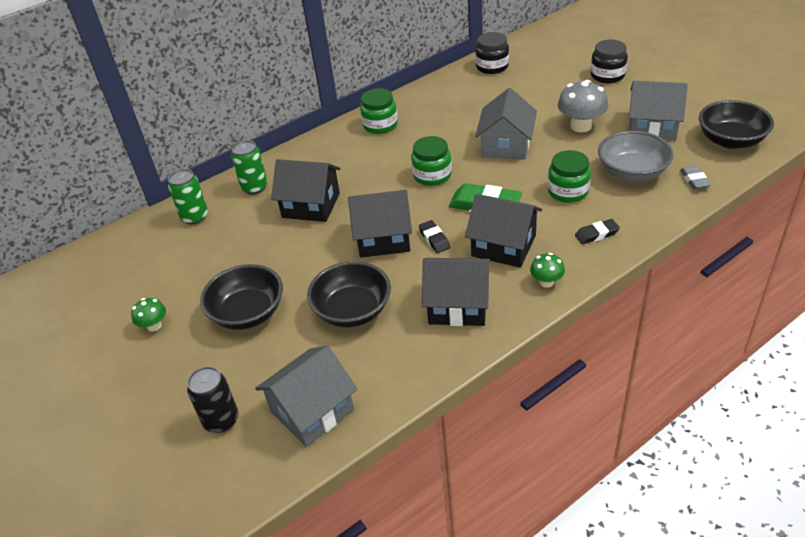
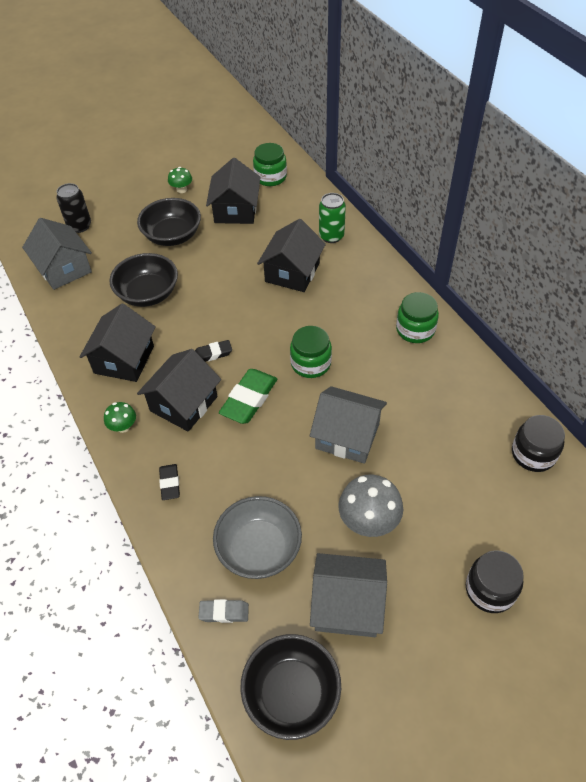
camera: 95 degrees right, 10 degrees up
(195, 217) = (301, 202): green can -> none
(383, 238) = (227, 318): black house -> black house (235, 210)
(568, 191) = (246, 475): green jar -> green jar (270, 177)
(652, 127) = (347, 605): grey house -> grey house turned 75 degrees clockwise

